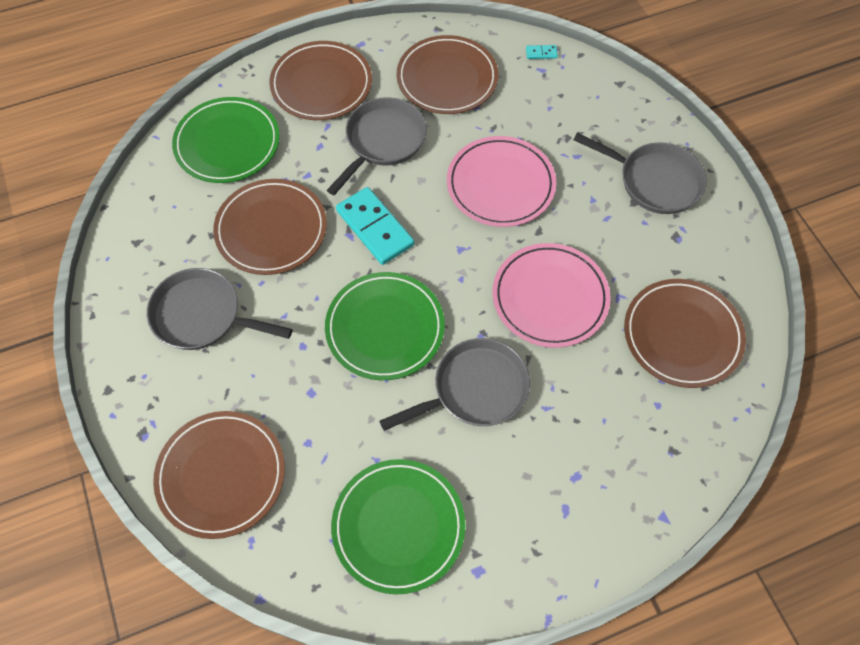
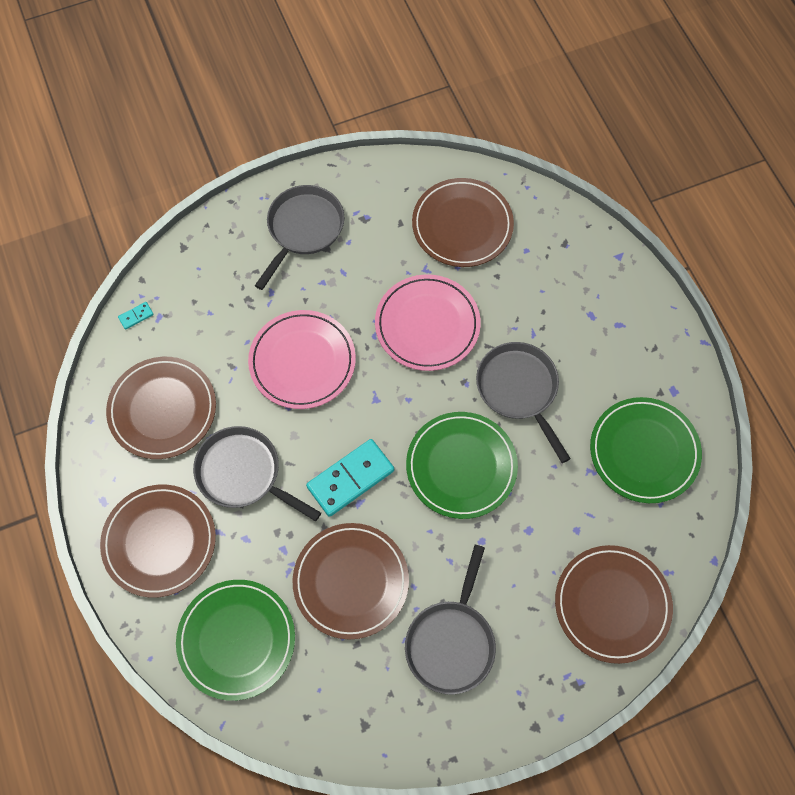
camera: 90 degrees left, 5 degrees up
(541, 53) = (136, 316): turquoise domino -> turquoise domino turned 60 degrees clockwise

